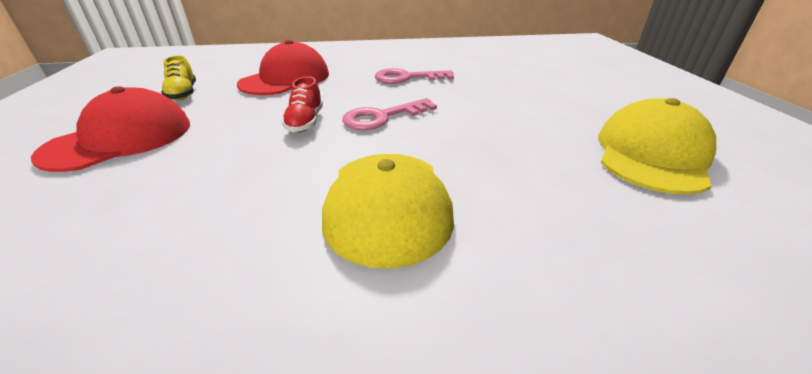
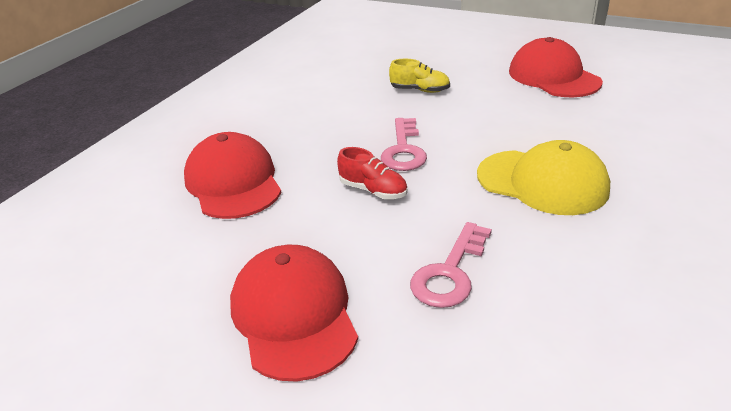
camera: 55 degrees left, 0 degrees up
(183, 94) = (189, 263): yellow shoe -> yellow shoe (420, 90)
(407, 78) = (325, 114): pink key -> pink key (450, 272)
(651, 154) = (553, 77): yellow cap -> red cap

